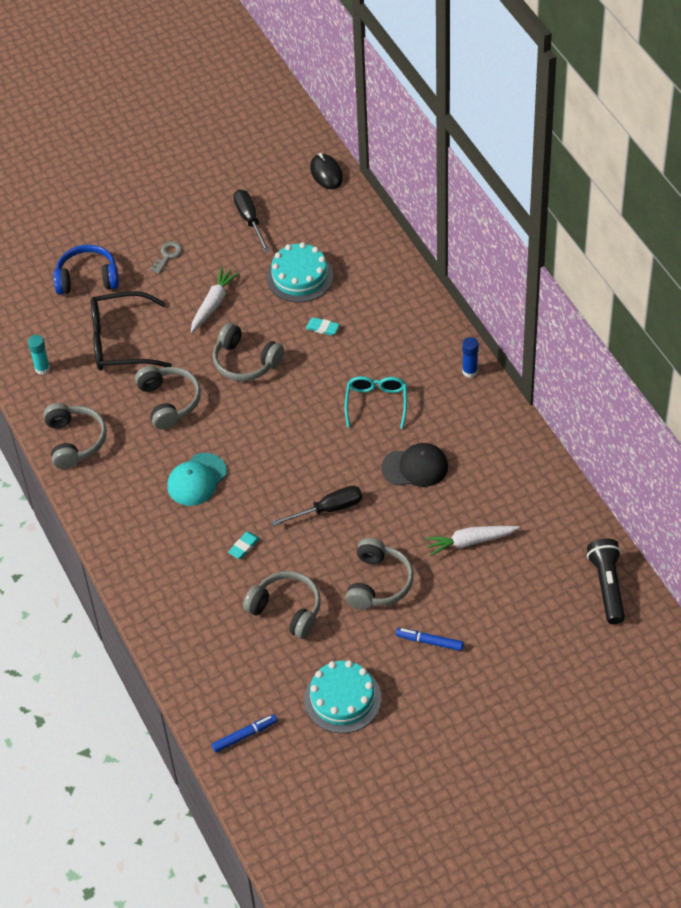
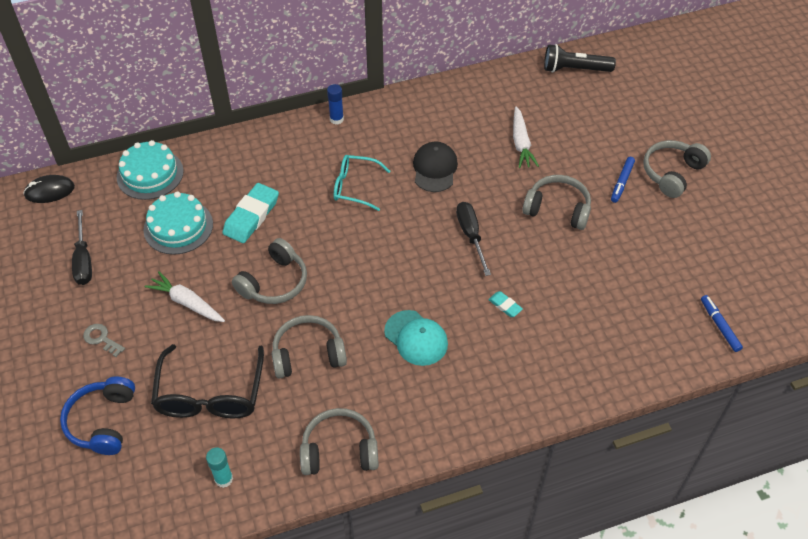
camera: 85 degrees left, 0 degrees up
(250, 220) = (84, 260): black screwdriver -> black screwdriver turned 90 degrees counterclockwise
(286, 610) = (581, 279): grey headphones -> grey headphones (672, 173)
(322, 328) = (251, 216): turquoise eraser -> turquoise eraser, size x2.05
(342, 699) = (679, 248): turquoise cake -> turquoise cake (150, 174)

